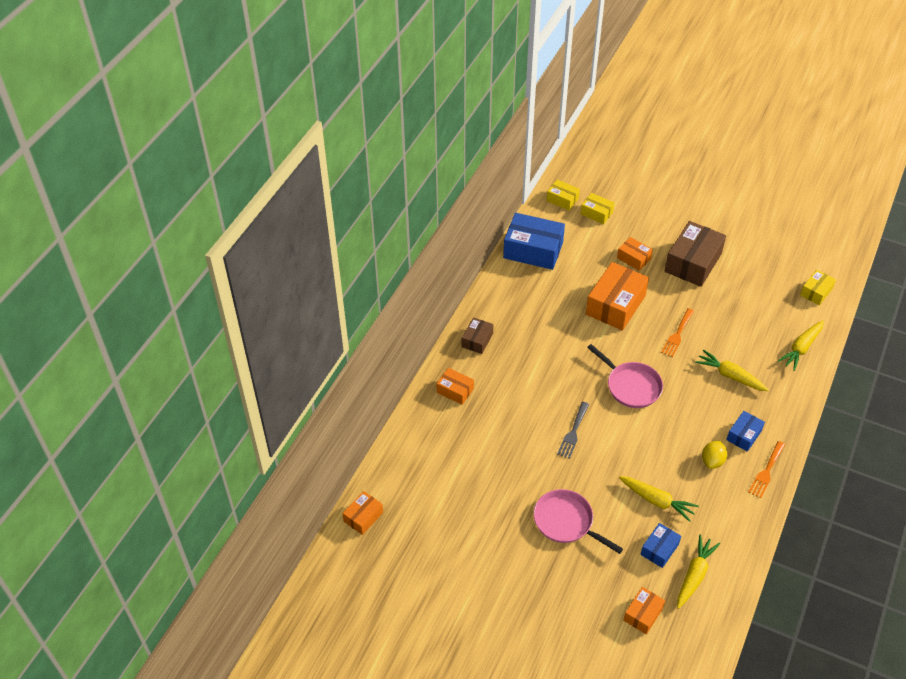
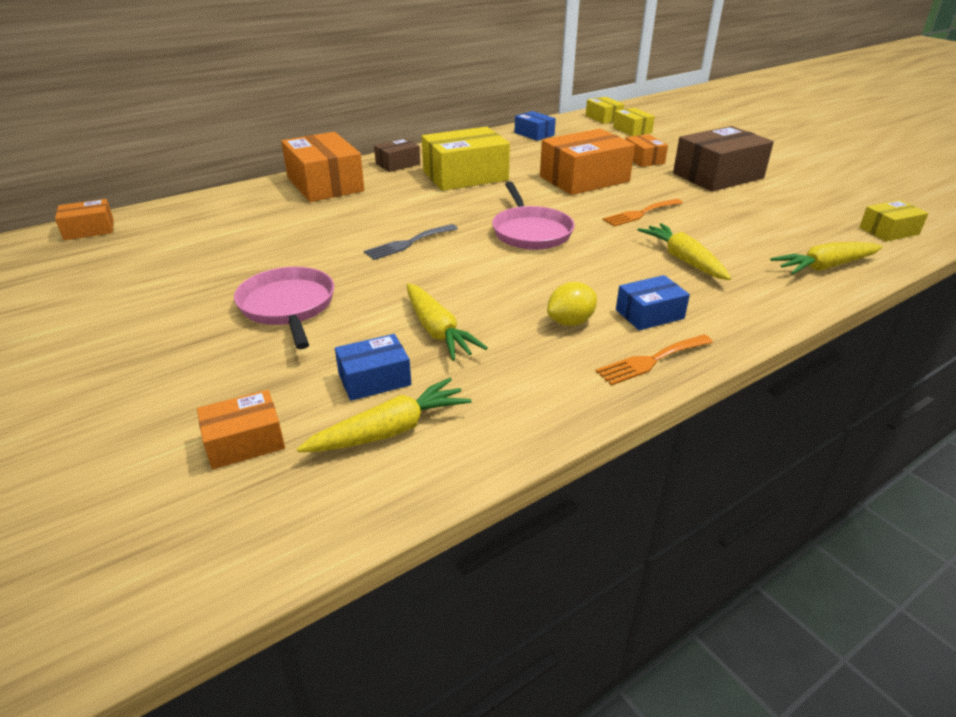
camera: 30 degrees right, 15 degrees down
(455, 390) = (325, 184): orange box -> orange box, size x1.90
(533, 250) = (534, 134): blue box -> blue box, size x0.53
(537, 336) = (465, 176): none -> yellow box

